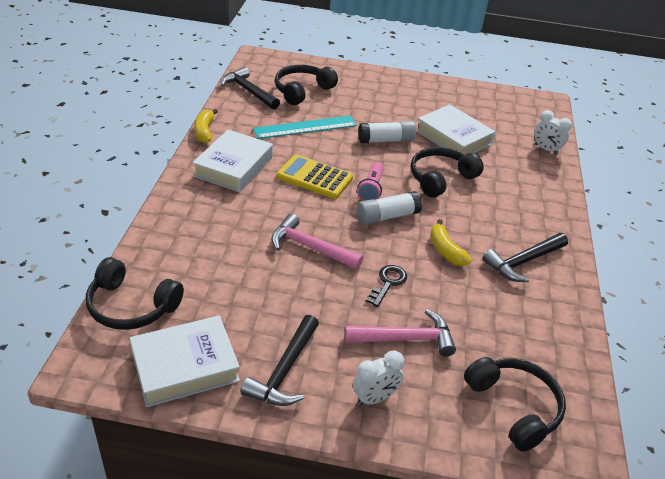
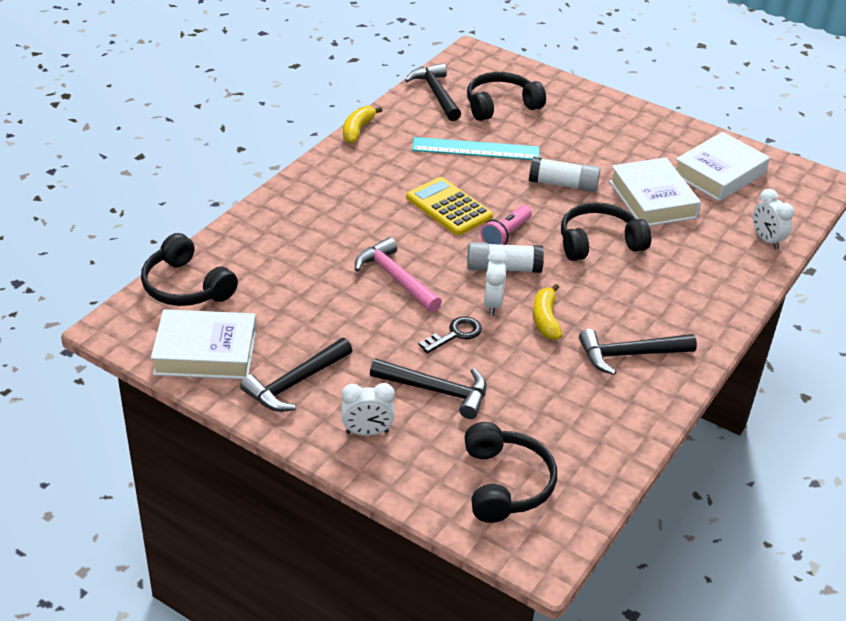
camera: 25 degrees right, 0 degrees up
(233, 166) = (366, 175): white book -> white book (719, 173)
(399, 249) = (492, 304): none -> white clock
(406, 339) = (437, 391): pink hammer -> black hammer

